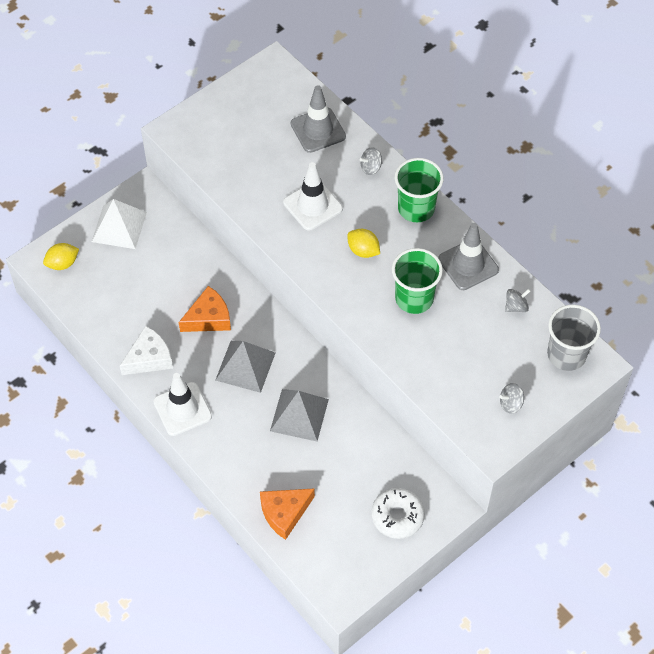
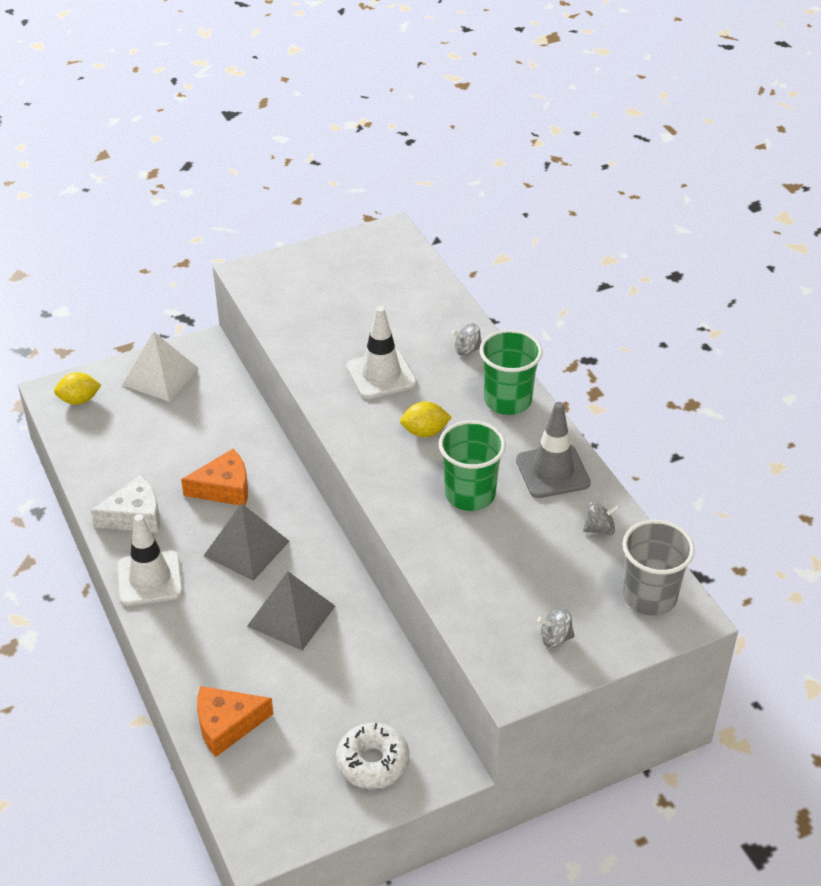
camera: 15 degrees right, 15 degrees down
(318, 130) = (418, 302): grey traffic cone -> none
(363, 251) = (425, 432): yellow lemon -> yellow lemon turned 60 degrees counterclockwise

